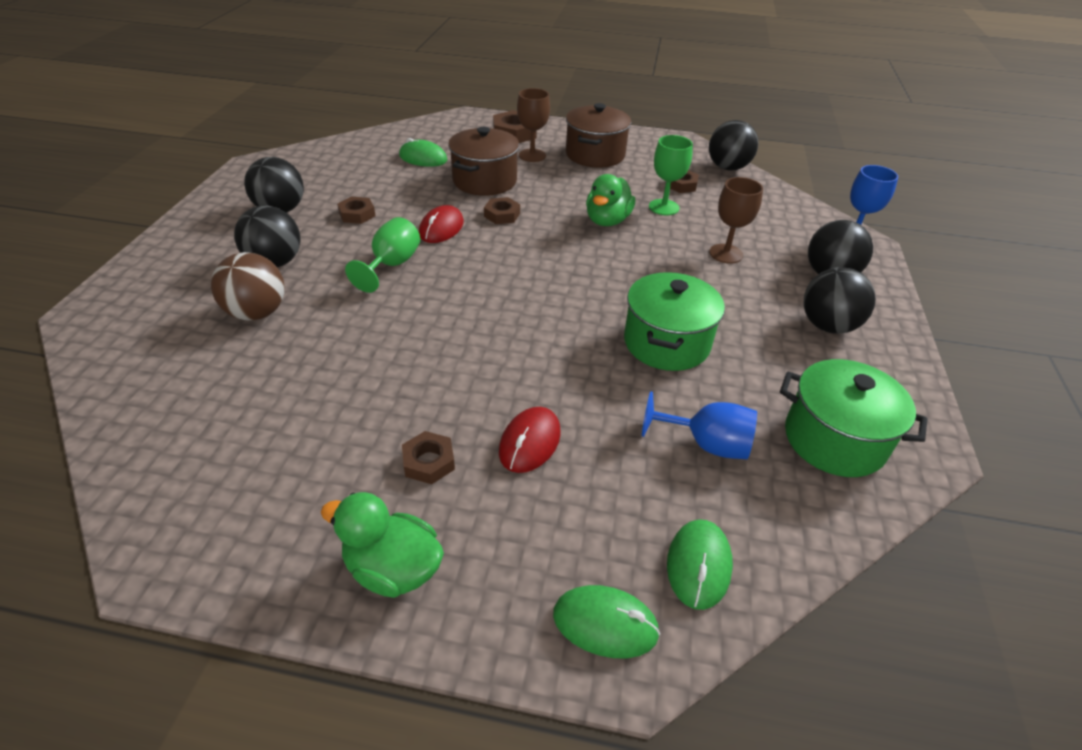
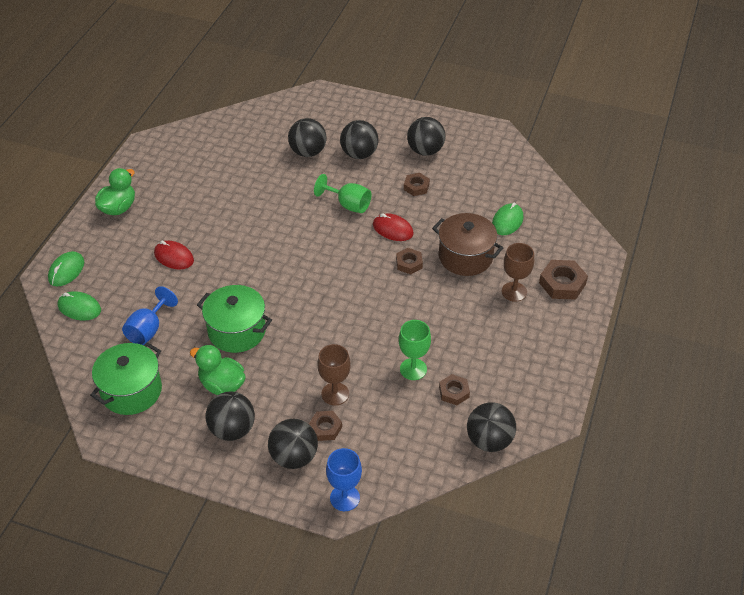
camera: 100 degrees right, 5 degrees up
(257, 313) = (308, 152): brown ball -> black ball
(428, 462) = (173, 219): brown nut -> brown nut (325, 428)
(595, 155) = (516, 337): brown pot -> none
(607, 221) = (394, 326): green duck -> green duck (222, 385)

